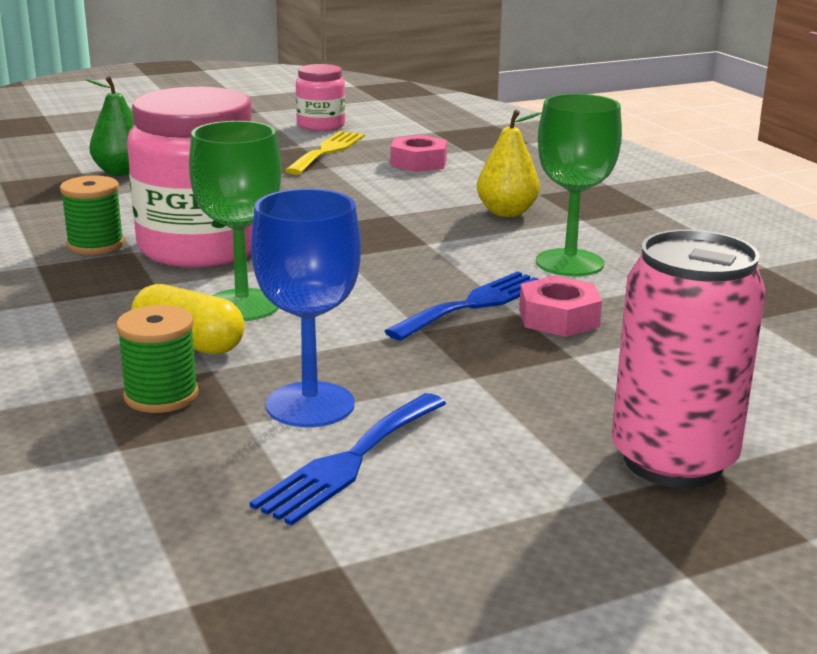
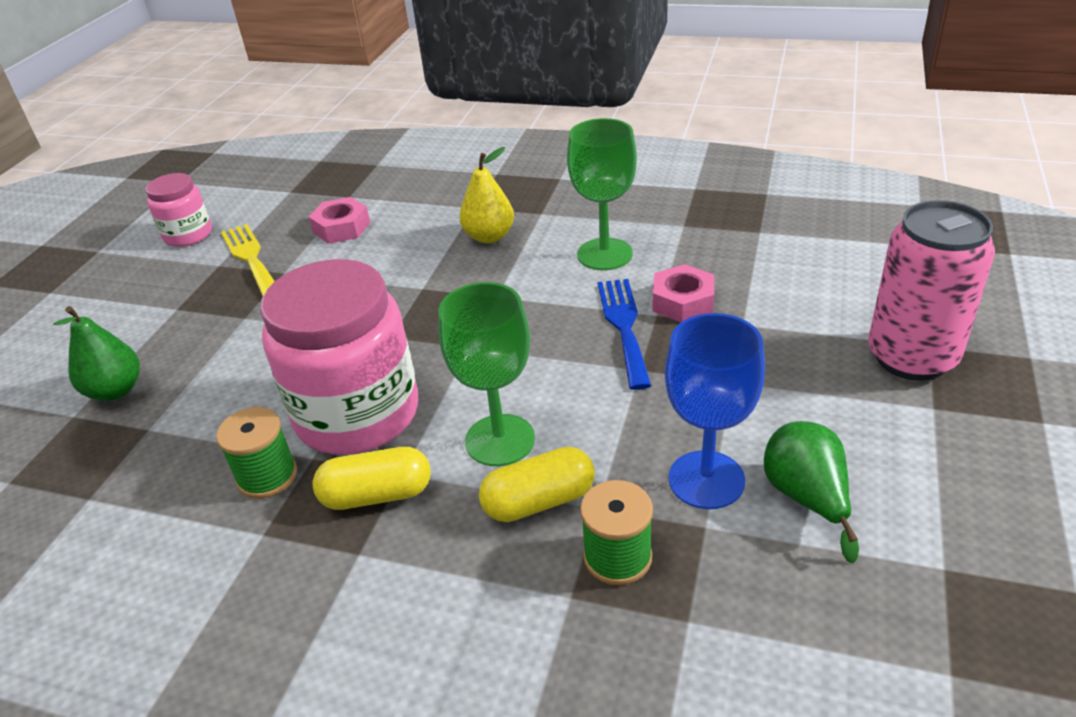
camera: 45 degrees left, 15 degrees up
(121, 285) = (377, 495): none -> yellow capsule
(349, 461) = (807, 498): blue fork -> green pear

